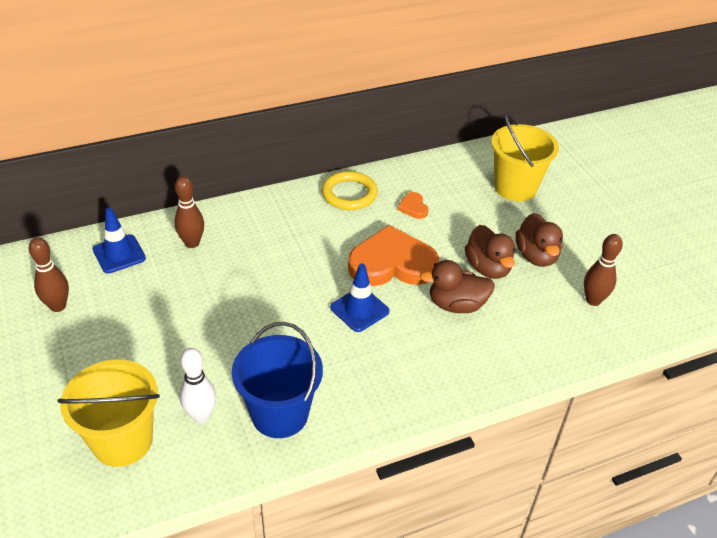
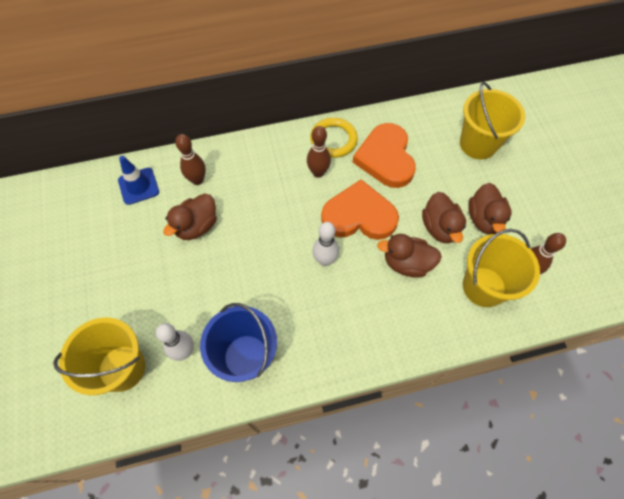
camera: 10 degrees right, 20 degrees up
(58, 306) = (86, 233): brown bowling pin -> brown bowling pin (318, 172)
(197, 288) = (196, 226): none -> brown duck
(359, 309) = (325, 260): blue traffic cone -> white bowling pin
(413, 207) = (386, 158): orange heart -> orange heart, size x2.37
(549, 319) = (484, 287): none -> yellow bucket

